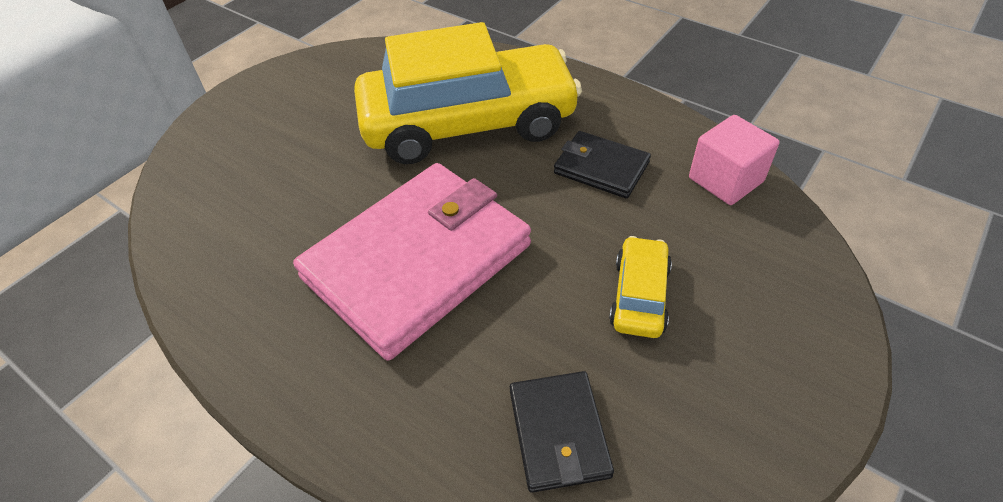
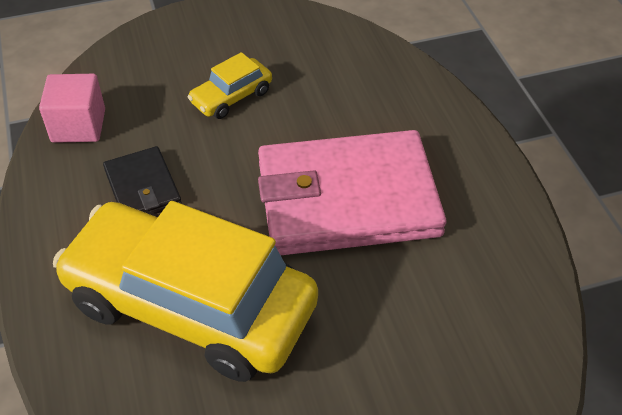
camera: 145 degrees left, 0 degrees up
(558, 433) = (348, 67): black wallet -> none

